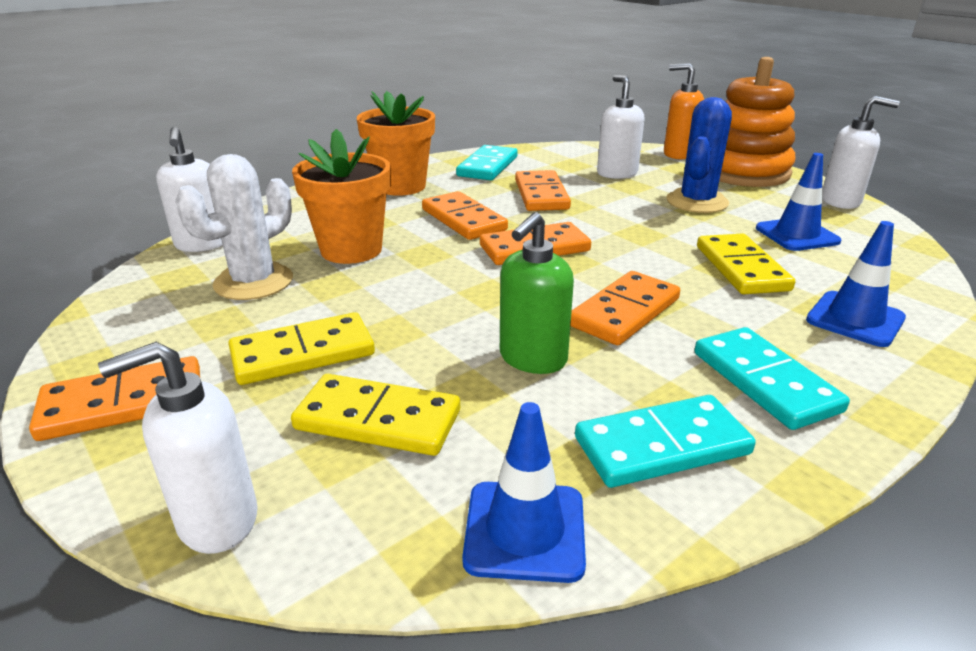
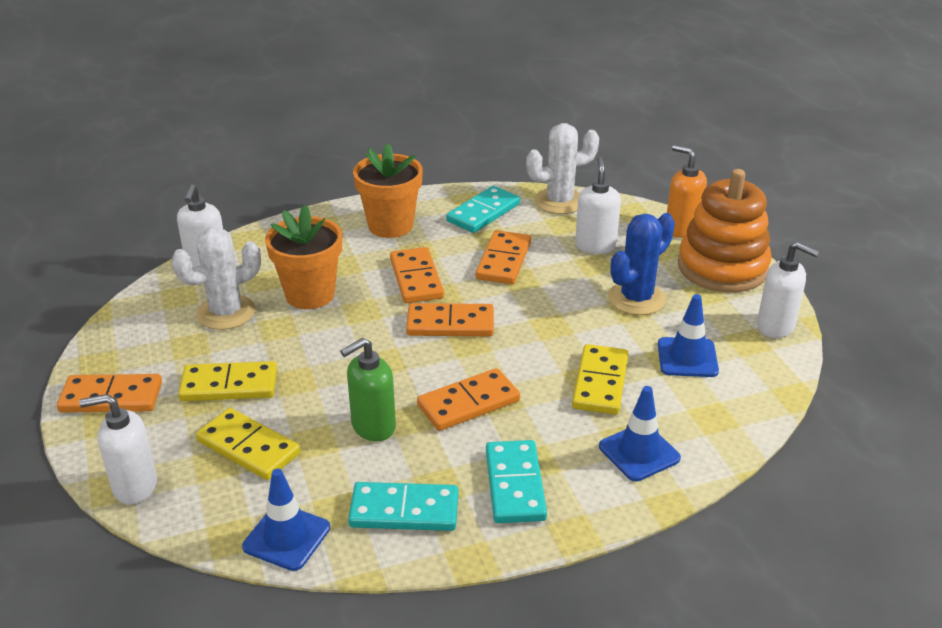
camera: 20 degrees right, 5 degrees up
(552, 151) = (559, 201): none -> white cactus

